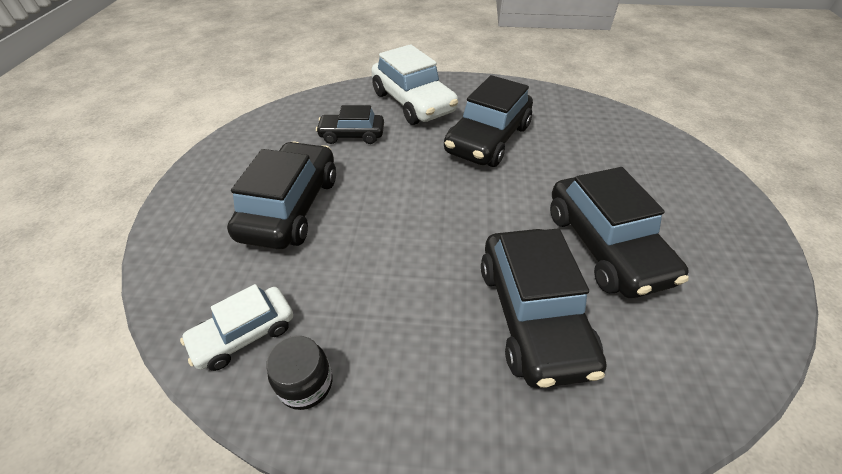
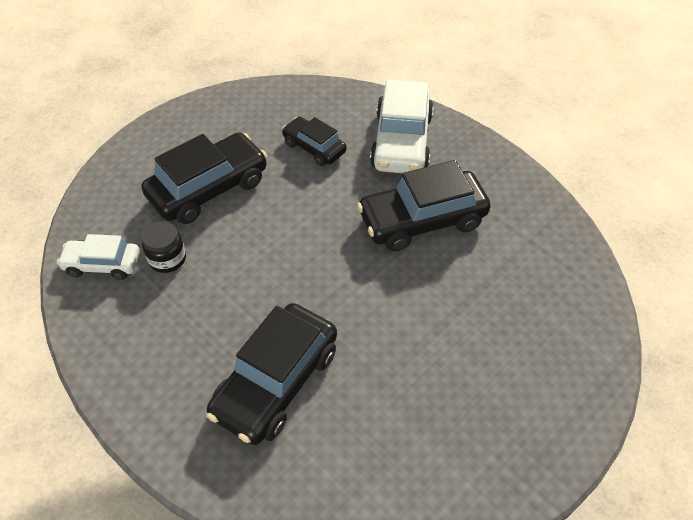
camera: 40 degrees right, 5 degrees up
(306, 384) = (106, 319): black jar -> black jar (167, 259)
(605, 246) = (395, 377): black car -> none

